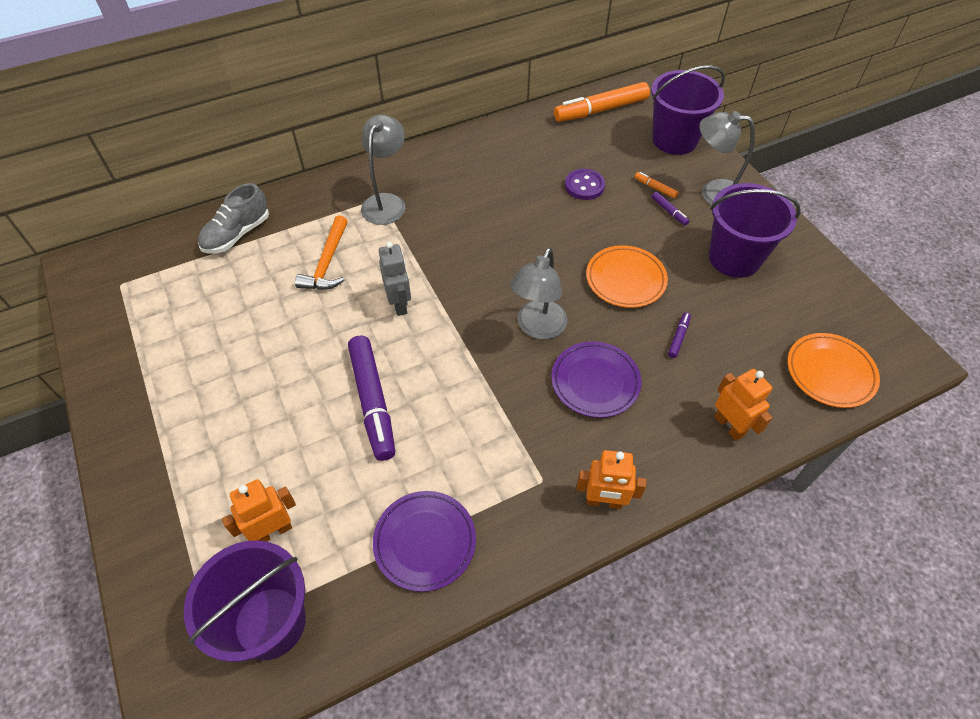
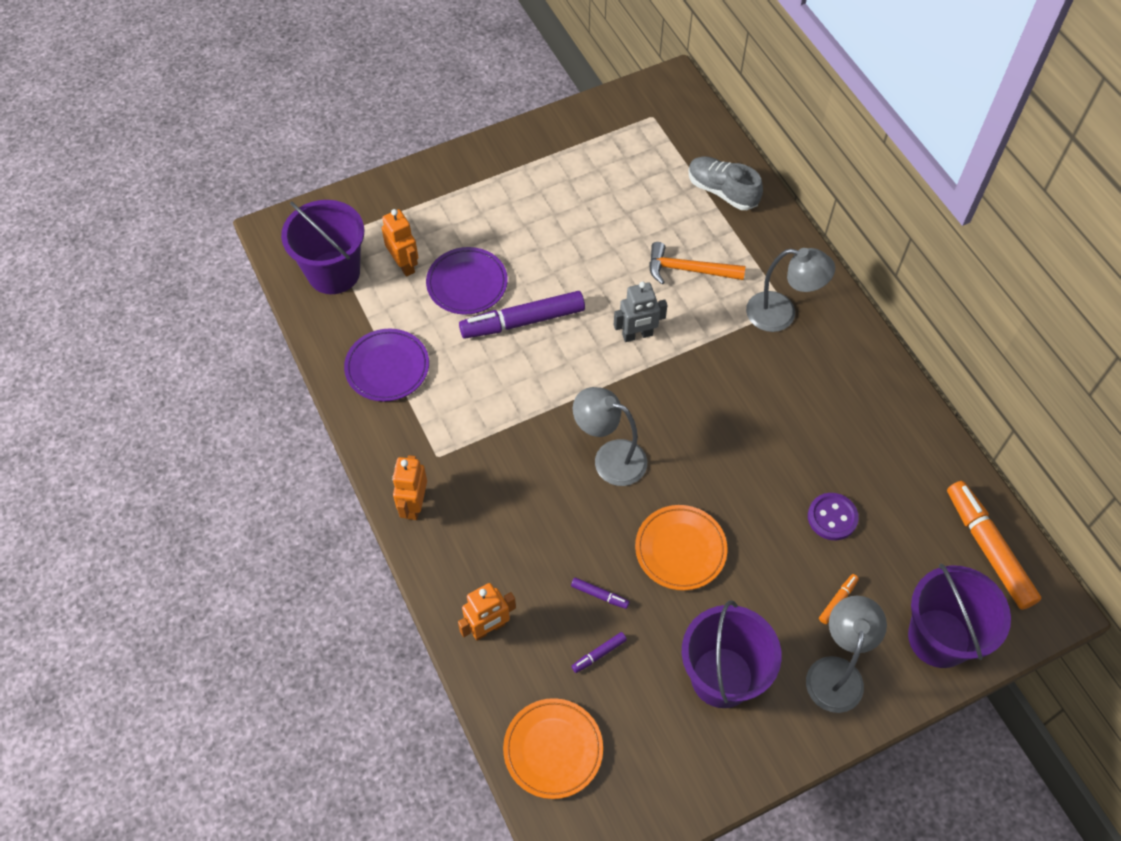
camera: 90 degrees right, 5 degrees up
(595, 382) = (542, 507): purple plate -> purple plate (467, 284)
(669, 211) = (796, 612): purple marker -> purple marker (599, 654)

